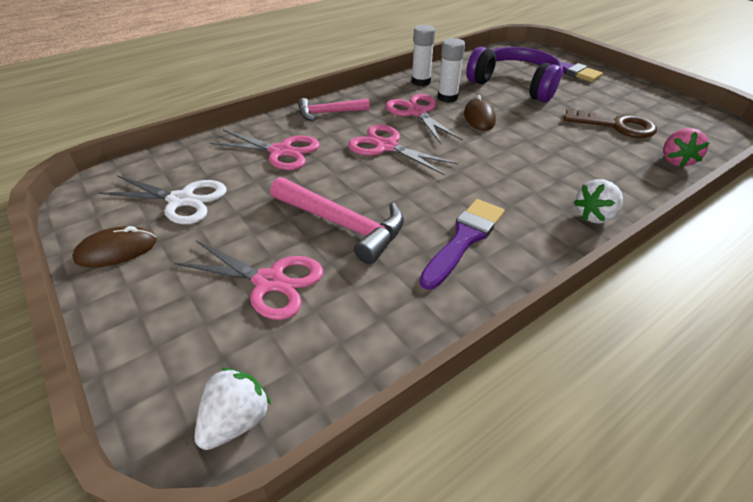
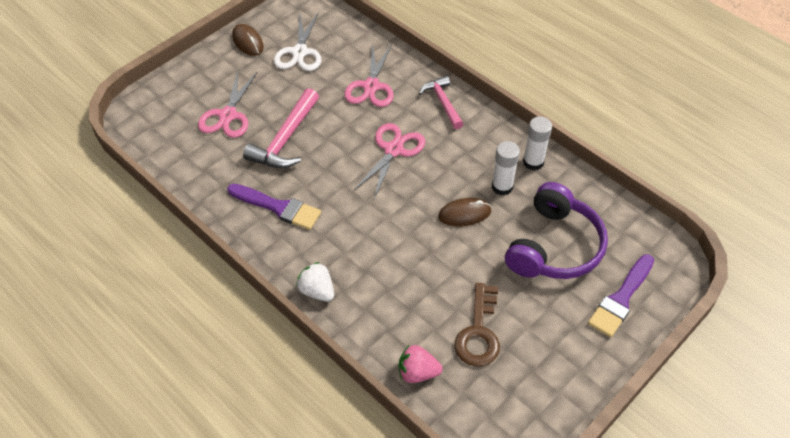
camera: 80 degrees right, 10 degrees up
(237, 420) = (139, 126): white strawberry -> none
(417, 112) = (461, 165): pink scissors -> none

